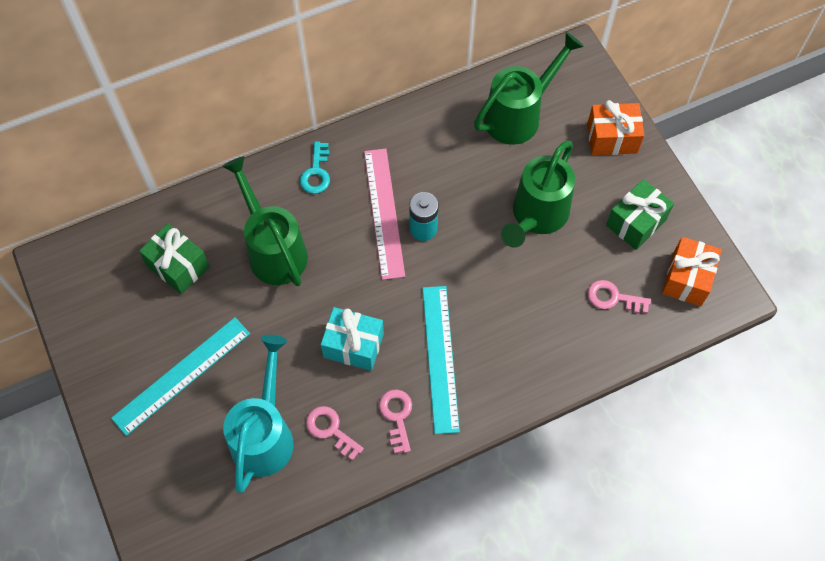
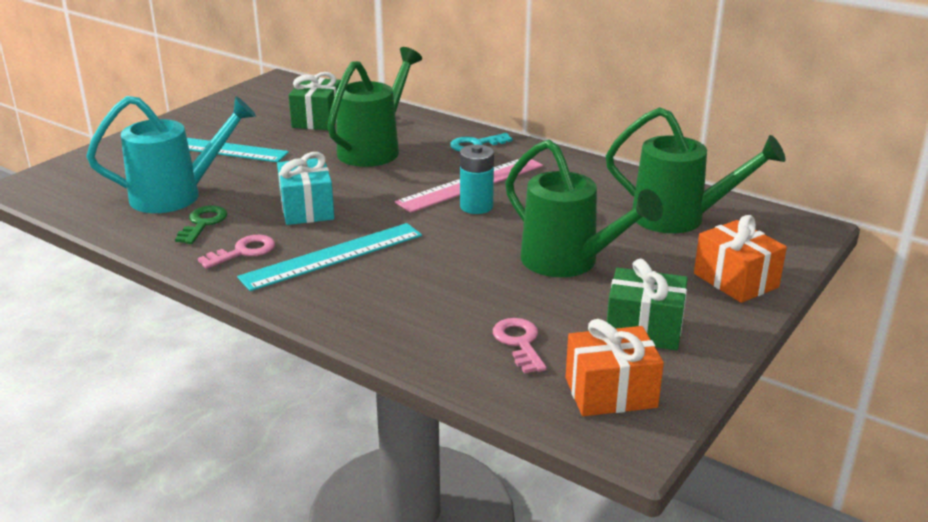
camera: 60 degrees right, 35 degrees down
(330, 430) = (203, 223): pink key -> green key
(536, 216) = (568, 262): green watering can -> green watering can turned 135 degrees counterclockwise

